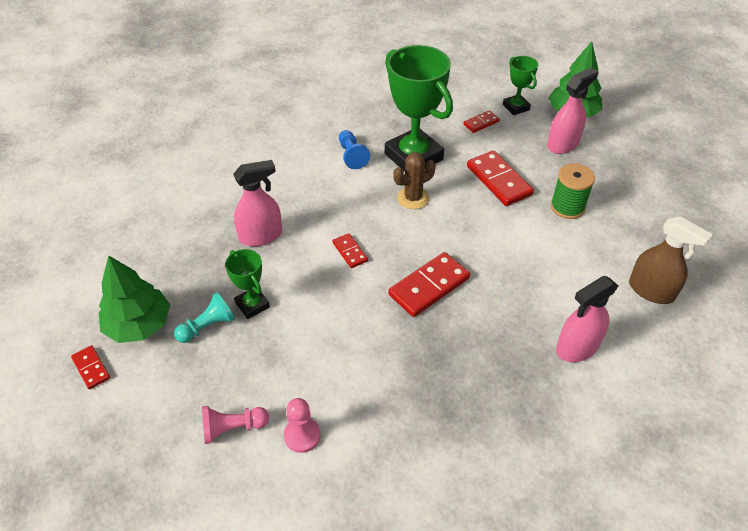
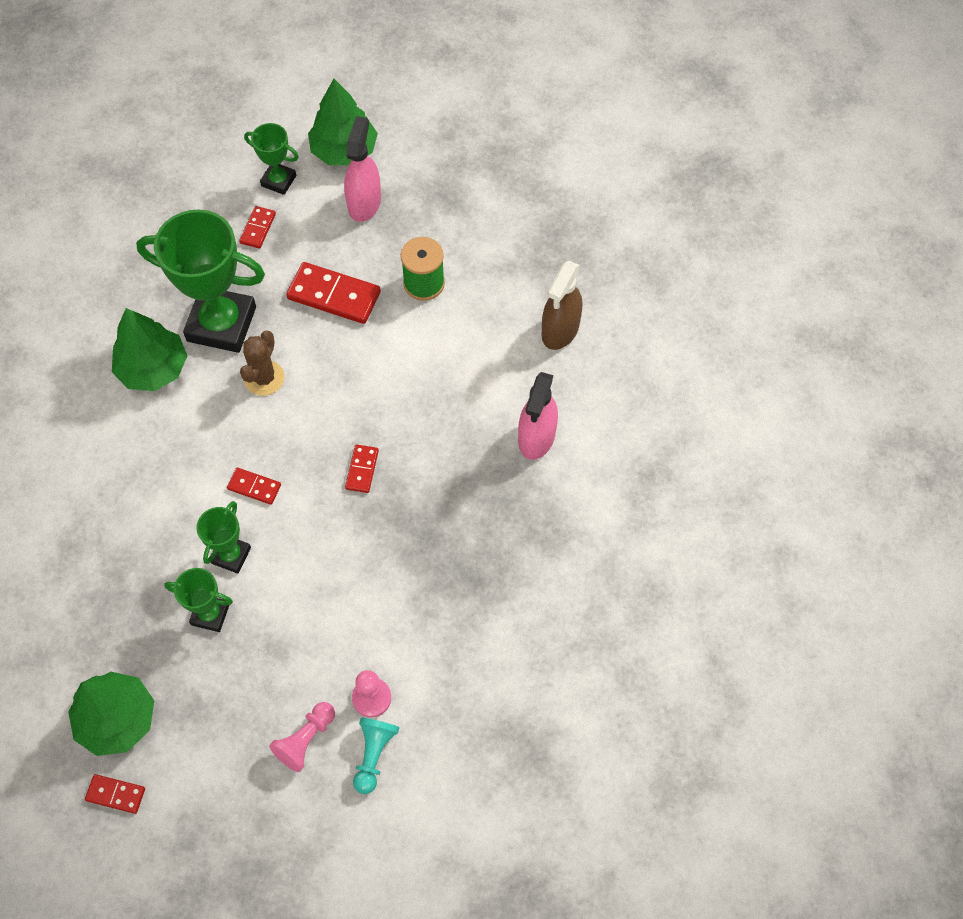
camera: 40 degrees left, 15 degrees up
(208, 326) = (188, 668): turquoise pawn -> turquoise pawn (373, 755)
(261, 236) = (145, 535): pink spray bottle -> none
(298, 280) = (231, 555): none -> green trophy
(352, 156) = (153, 368): blue pawn -> green tree
(429, 286) = (362, 469): red domino -> red domino, size x0.54
(651, 290) = (560, 330): brown spray bottle -> brown spray bottle turned 120 degrees clockwise

